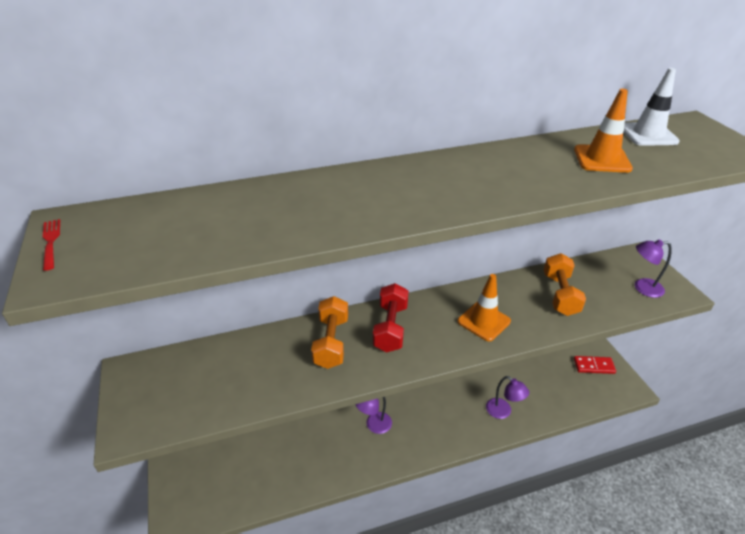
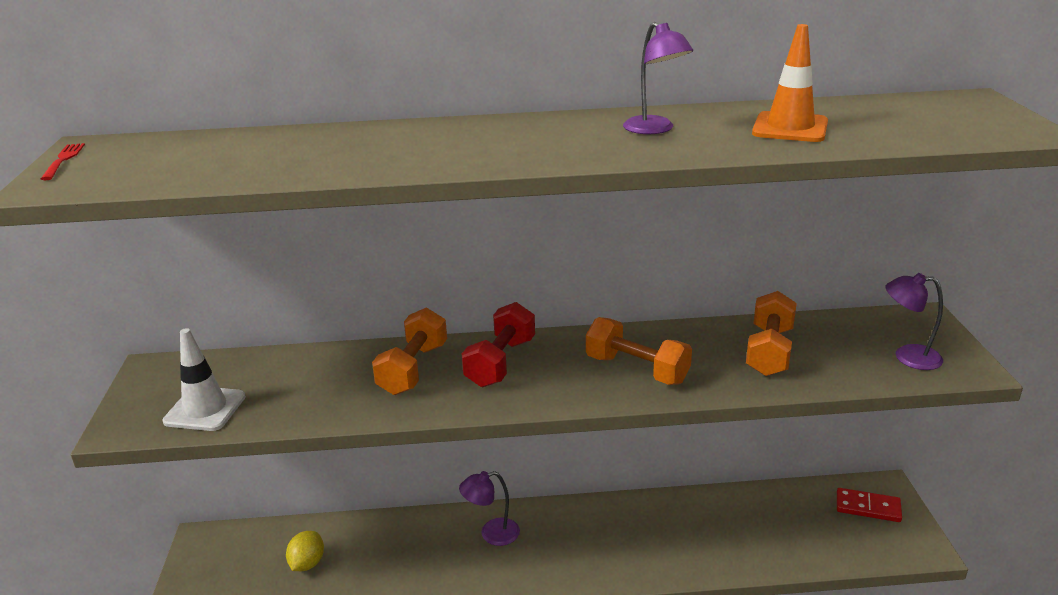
camera: 15 degrees right, 10 degrees down
(255, 471) = (307, 563): none -> yellow lemon
(483, 321) = (637, 369): orange traffic cone -> orange dumbbell
(503, 412) = (694, 546): purple lamp -> purple lamp (654, 129)
(648, 134) = (885, 108): white traffic cone -> white traffic cone (205, 409)

